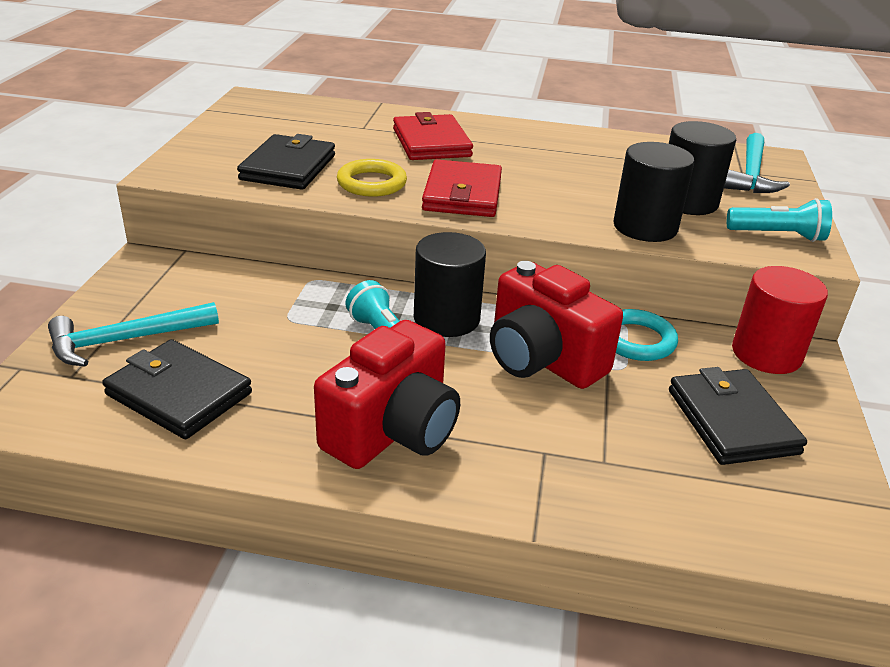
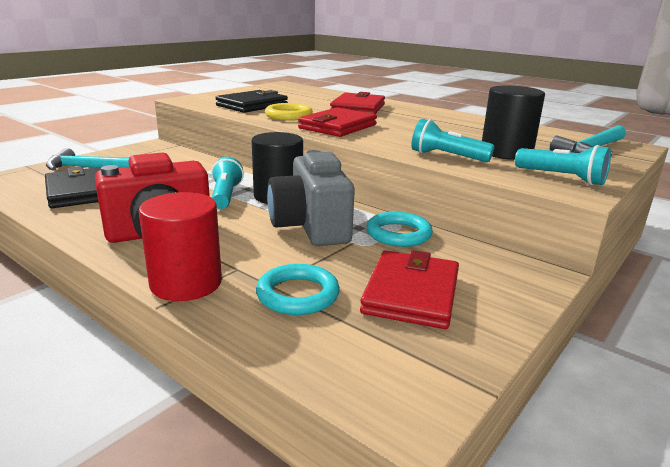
camera: 30 degrees right, 10 degrees down
(542, 360) = (311, 227): red camera -> grey camera
(642, 464) = (298, 294): none -> turquoise ring
(645, 227) = (447, 157): black cylinder -> turquoise flashlight
(732, 421) = (411, 293): black wallet -> red wallet
(766, 354) = (503, 266): red cylinder -> red cylinder (186, 283)

